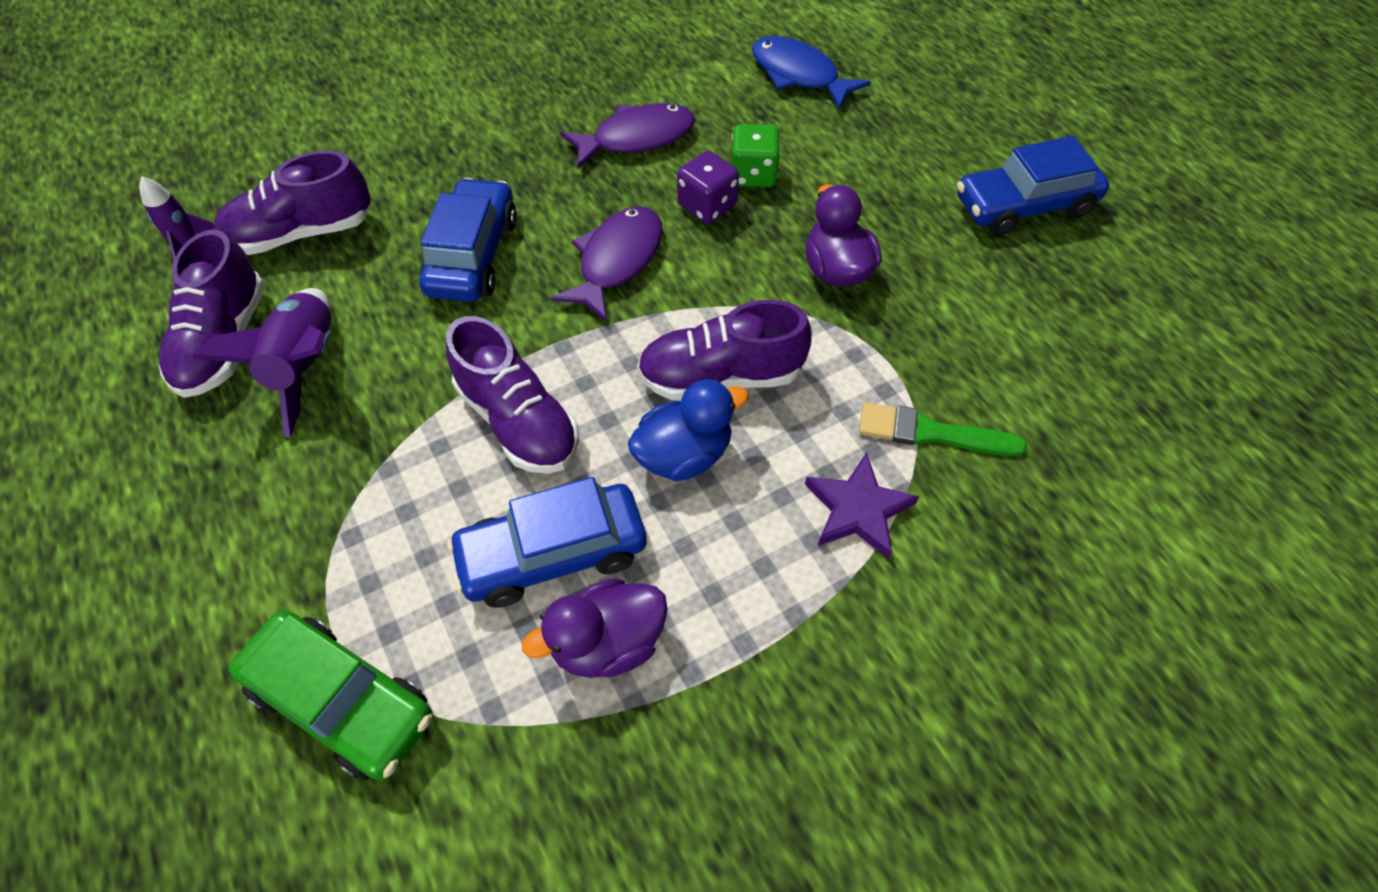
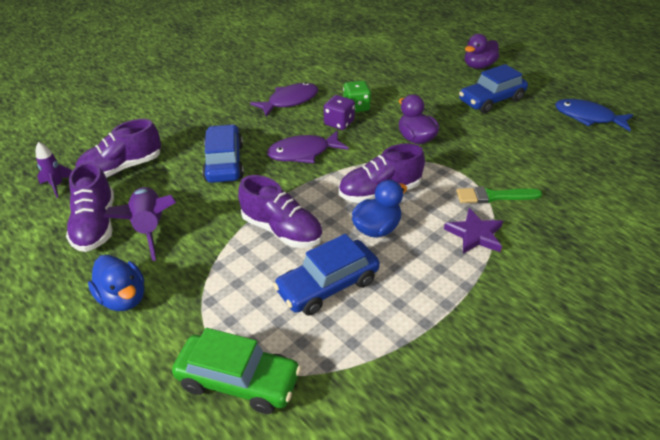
camera: 15 degrees left, 15 degrees down
(221, 496) = (123, 298): none -> blue duck
(607, 643) = (375, 319): purple duck -> purple duck (478, 66)
(617, 261) = (303, 153): purple fish -> purple fish turned 120 degrees counterclockwise
(798, 75) = (359, 65): blue fish -> blue fish (587, 117)

